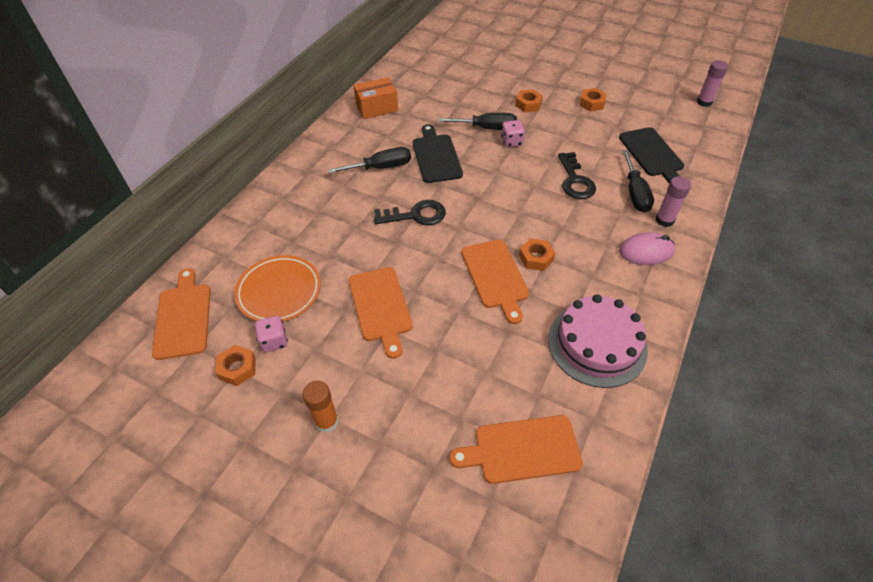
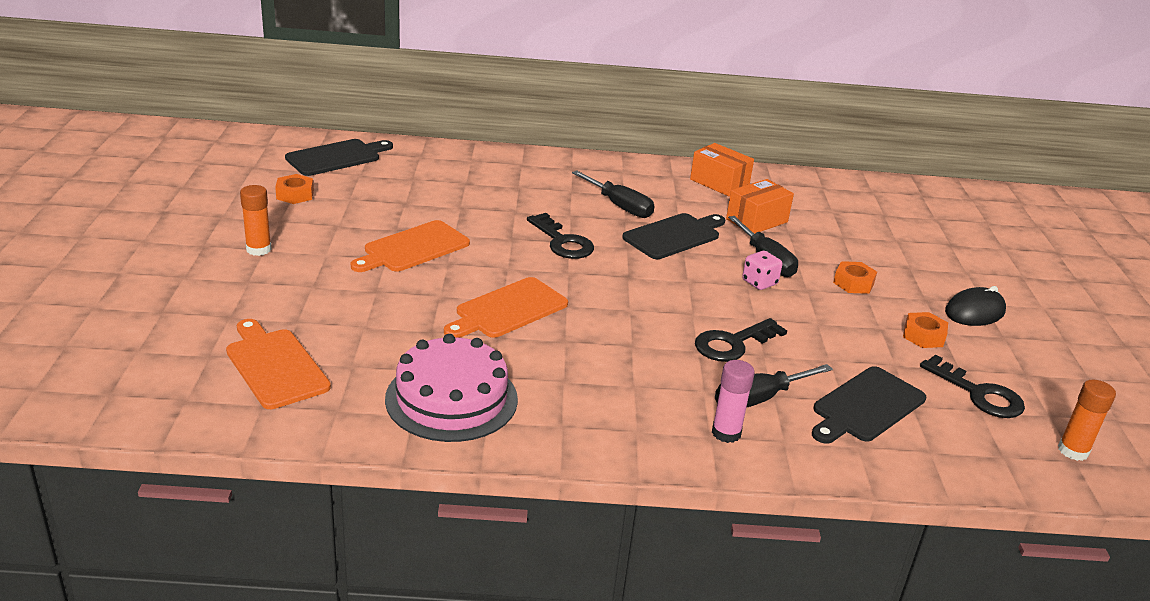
camera: 60 degrees right, 20 degrees down
(183, 317) = (337, 157): orange cutting board -> black cutting board
(274, 341) = (335, 204): pink dice -> none
(279, 292) = (396, 192): orange plate -> none
(436, 112) = (757, 220): none -> orange box
(536, 258) = (560, 333): orange nut -> none
(575, 75) = (974, 312): none -> black mouse
(646, 251) = (646, 422): pink mouse -> none
(650, 109) = (978, 394): none -> black key
(704, 102) = (1073, 451): pink glue stick -> orange glue stick

